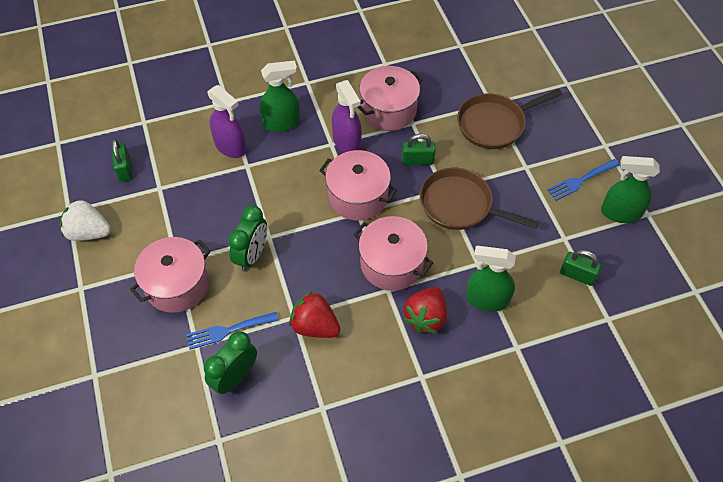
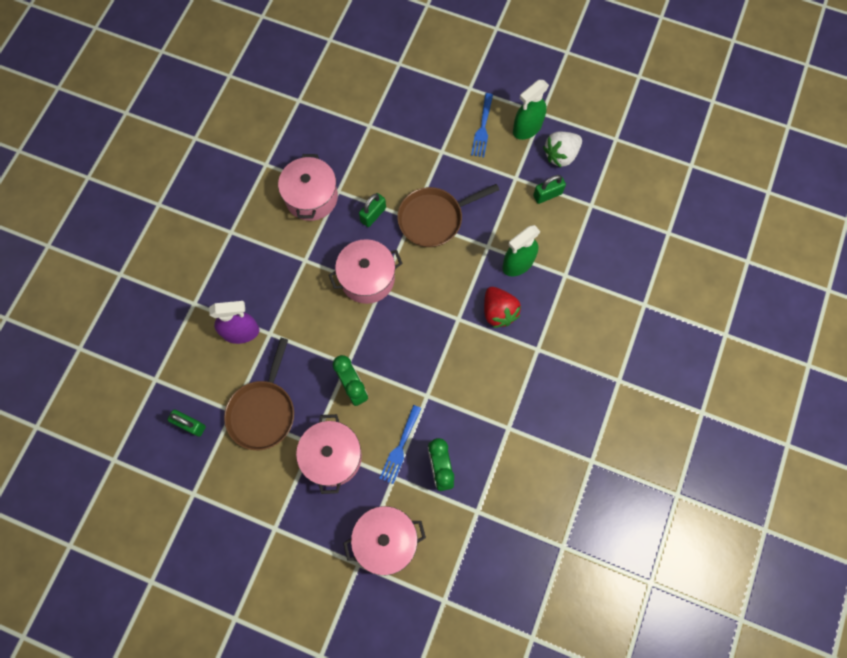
camera: 50 degrees left, 15 degrees up
(88, 232) = (228, 491): white strawberry -> white strawberry (560, 155)
(282, 123) = (253, 279): green spray bottle -> none
(315, 326) = (445, 387): red strawberry -> none
(347, 142) = (313, 248): purple spray bottle -> none
(391, 264) = (440, 300): pink pot -> pink pot (385, 540)
(495, 124) = (389, 139): brown pan -> brown pan (263, 411)

